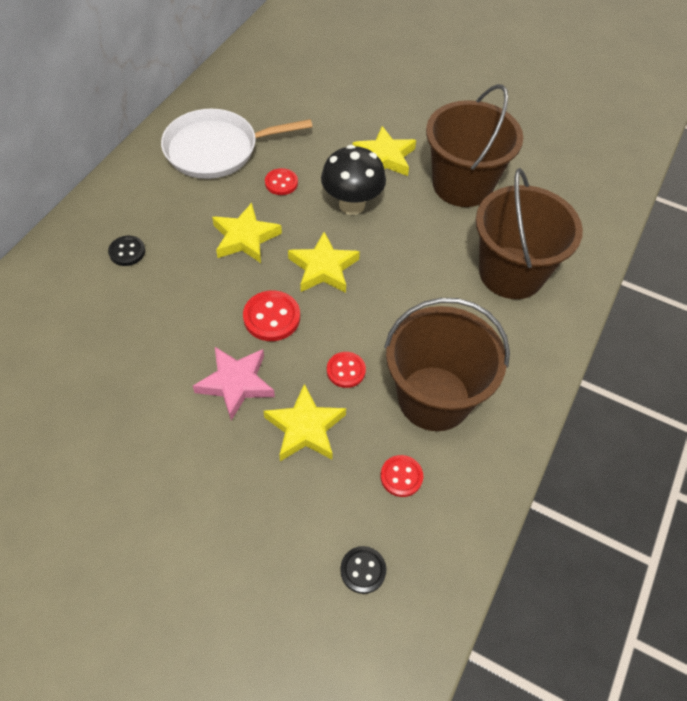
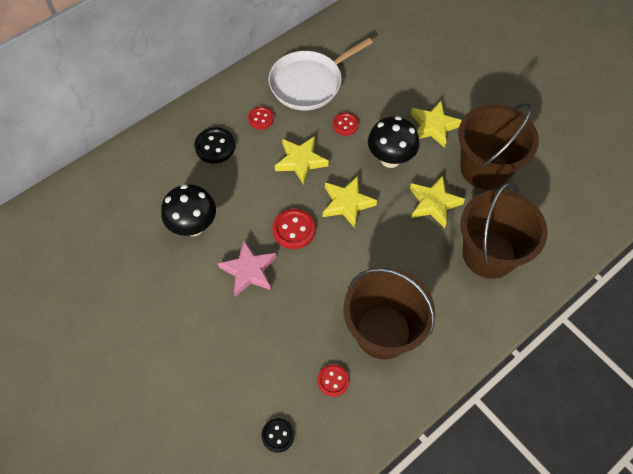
camera: 25 degrees right, 5 degrees up
(127, 252) = (215, 146): black button -> black button, size x1.51
(139, 354) = (193, 226): none -> black mushroom
(216, 149) = (309, 83): white pan -> white pan turned 45 degrees counterclockwise
(305, 428) = (282, 320): yellow star -> yellow star (433, 203)
(346, 370) = (329, 288): red button -> red button (261, 119)

